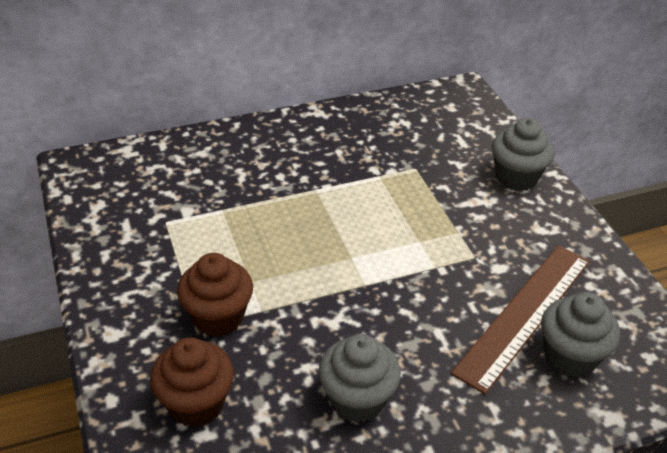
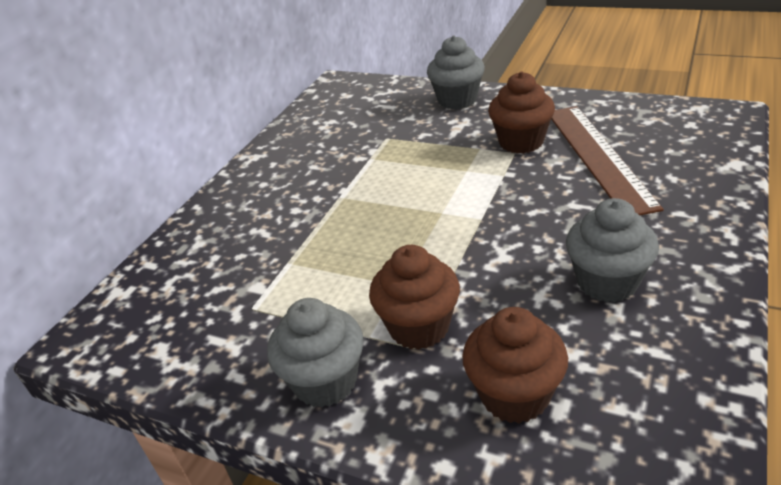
camera: 40 degrees left, 5 degrees down
(494, 253) = (521, 142): none -> brown cupcake
(570, 356) = (660, 155): grey cupcake -> grey cupcake (325, 382)

